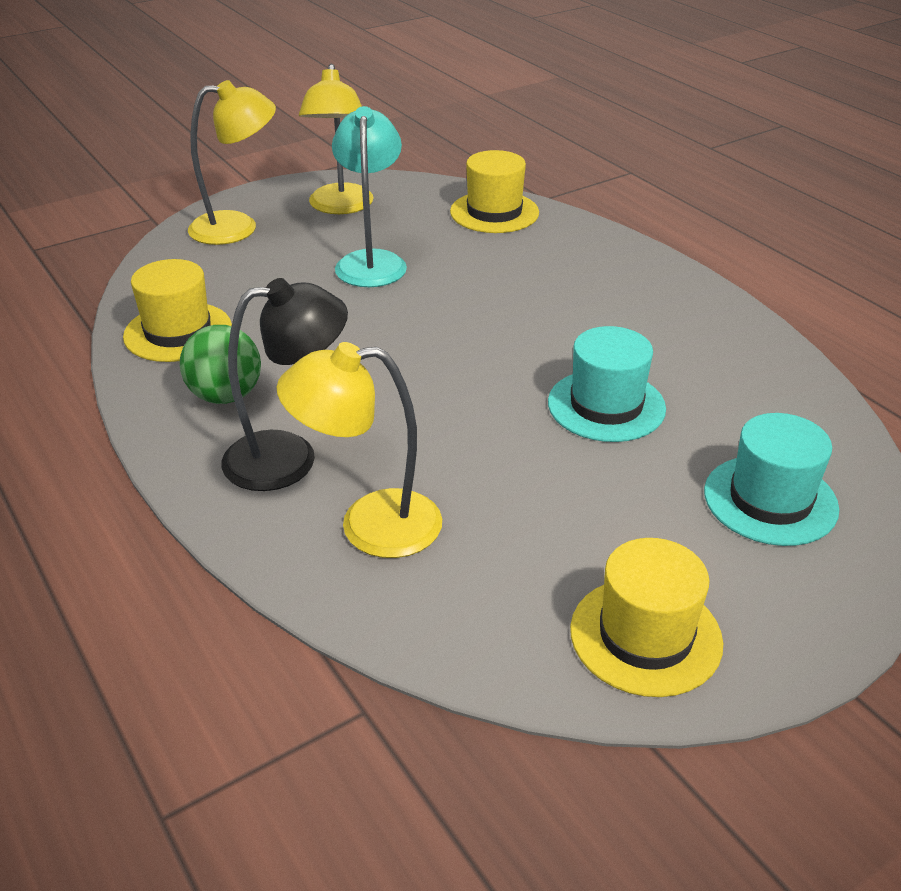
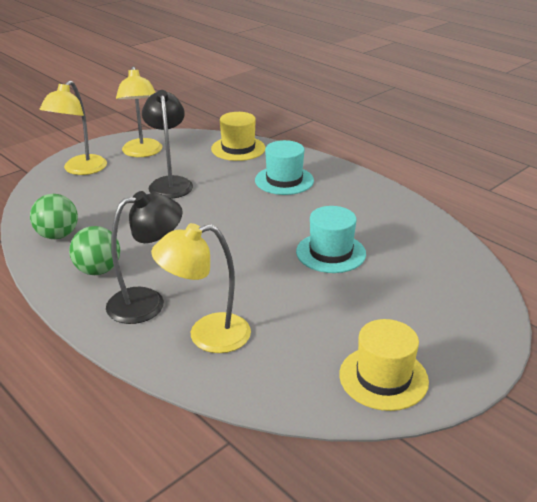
camera: 10 degrees left, 5 degrees down
(178, 332) = (58, 235): yellow hat -> green ball
(238, 227) = (80, 170): yellow lamp -> yellow lamp turned 135 degrees clockwise
(371, 261) = (170, 183): turquoise lamp -> black lamp
(770, 500) = (435, 295): turquoise hat -> turquoise hat (284, 180)

